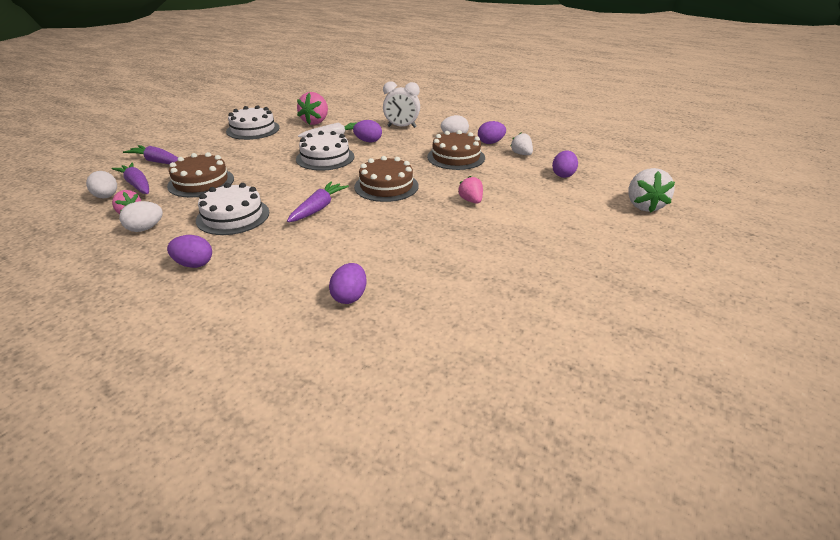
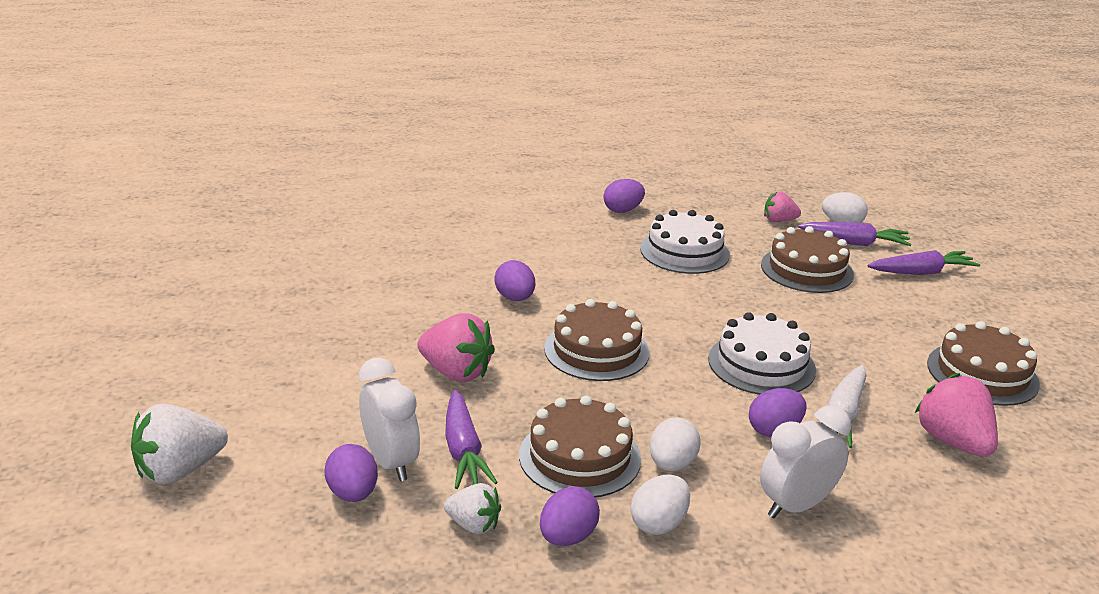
camera: 140 degrees right, 5 degrees down
(145, 229) = (729, 216): white egg -> white egg (672, 464)
(253, 129) = (982, 373): white cake -> brown cake
(318, 208) = (621, 291): purple carrot -> purple carrot (463, 450)
(349, 297) = (456, 233): purple egg -> purple egg (515, 298)
(471, 201) = (456, 372): pink strawberry -> pink strawberry, size x1.66
(538, 179) = (391, 462): none -> white clock
(644, 206) = (180, 470): white strawberry -> white strawberry turned 90 degrees counterclockwise

